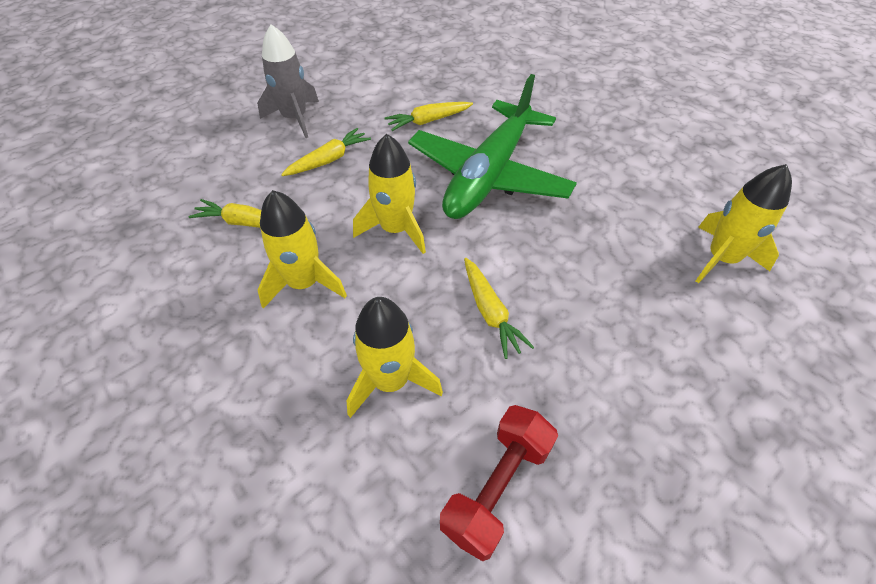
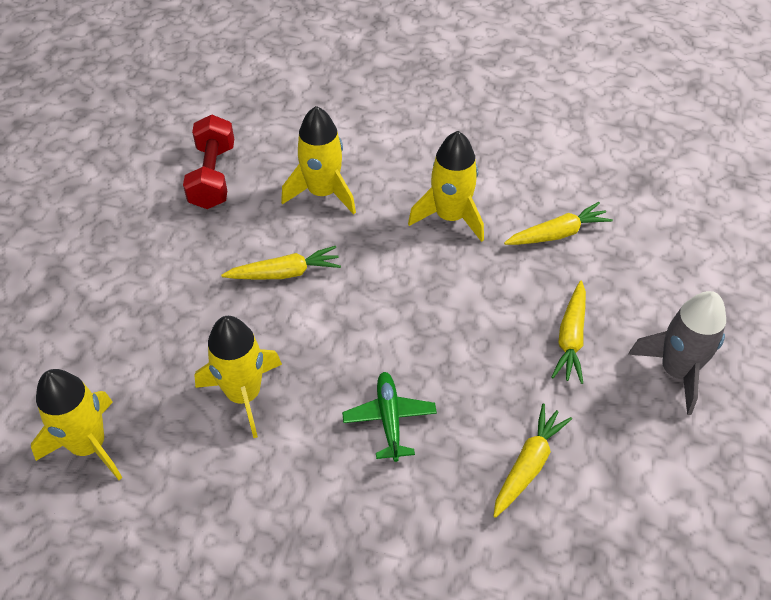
camera: 145 degrees right, 0 degrees up
(395, 229) = (425, 300): yellow rocket -> yellow rocket (244, 394)
(489, 175) = (389, 419): green plane -> green plane, size x0.42
(490, 312) = (285, 273): yellow carrot -> yellow carrot turned 135 degrees clockwise

